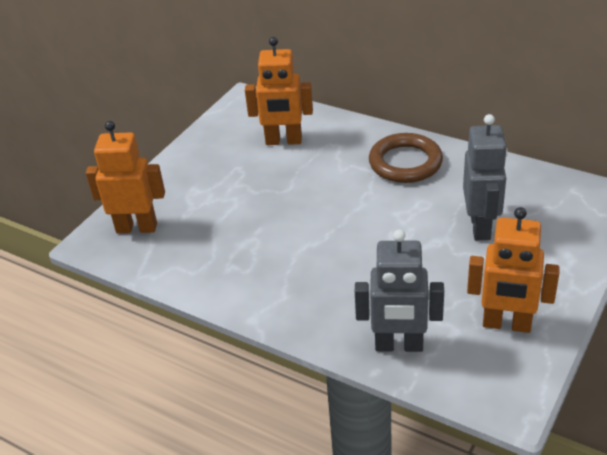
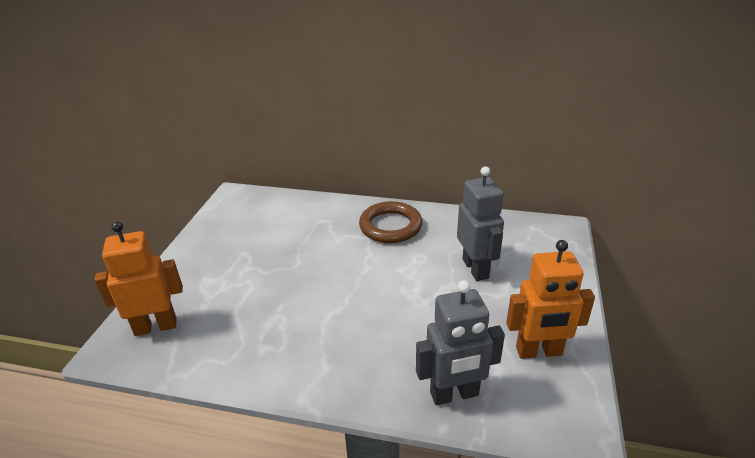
camera: 20 degrees left, 5 degrees down
(283, 141) = (279, 224): orange robot -> none

